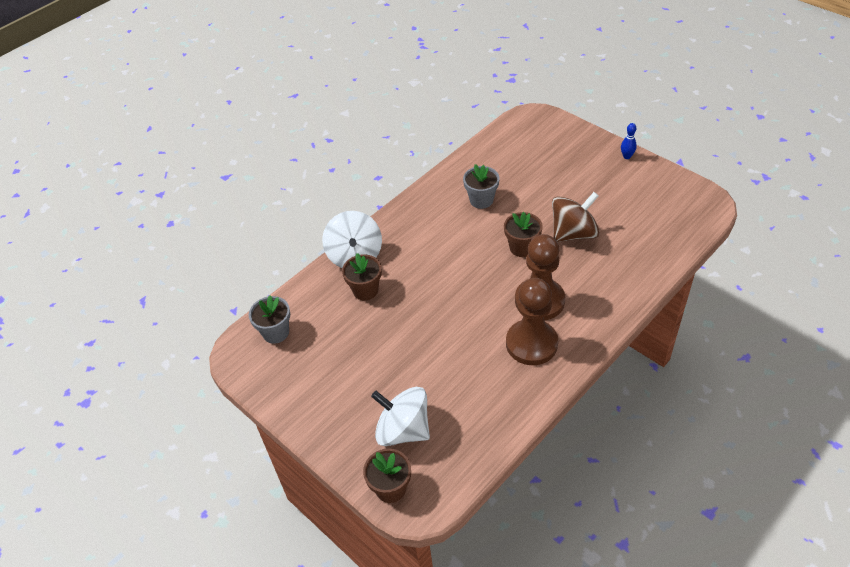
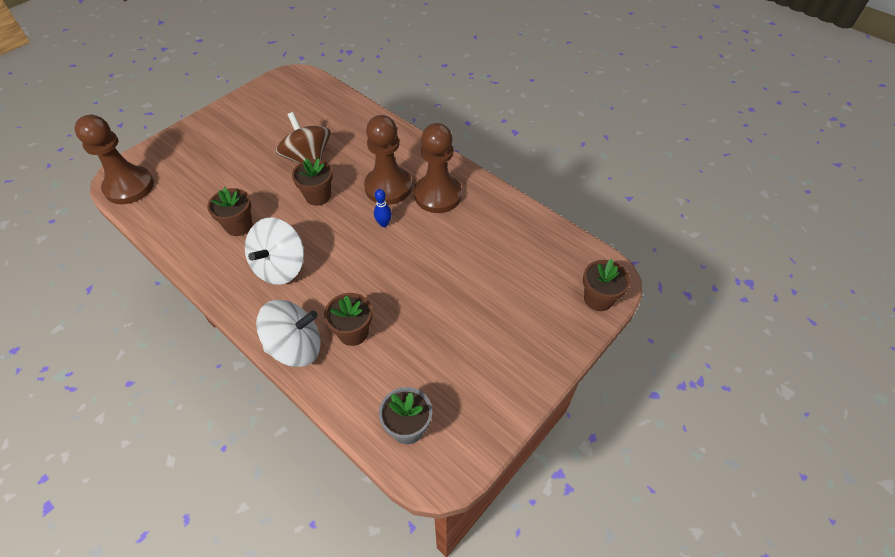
camera: 95 degrees left, 5 degrees up
(403, 430) = (536, 291): white spinning top -> white spinning top (280, 267)
(481, 200) = (239, 226): grey flower pot -> brown flower pot
(523, 125) = (129, 187): none -> brown pawn
(627, 156) = (215, 116): blue bowling pin -> blue bowling pin (384, 223)

